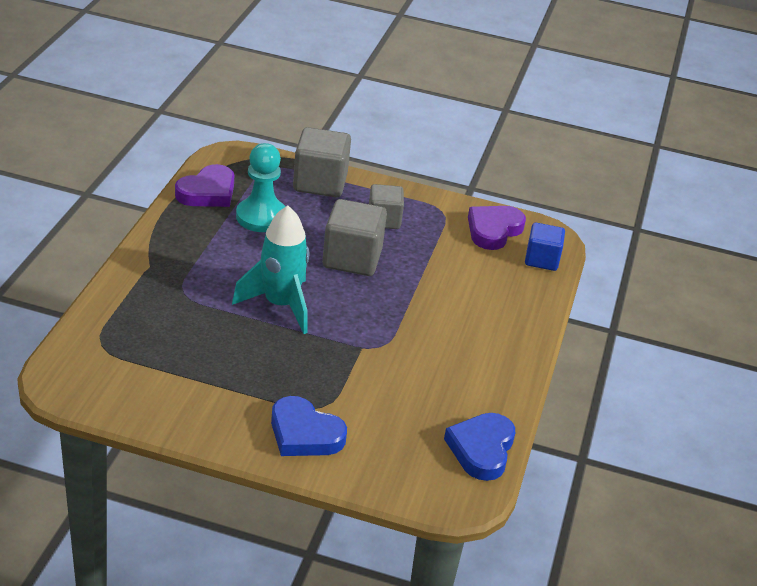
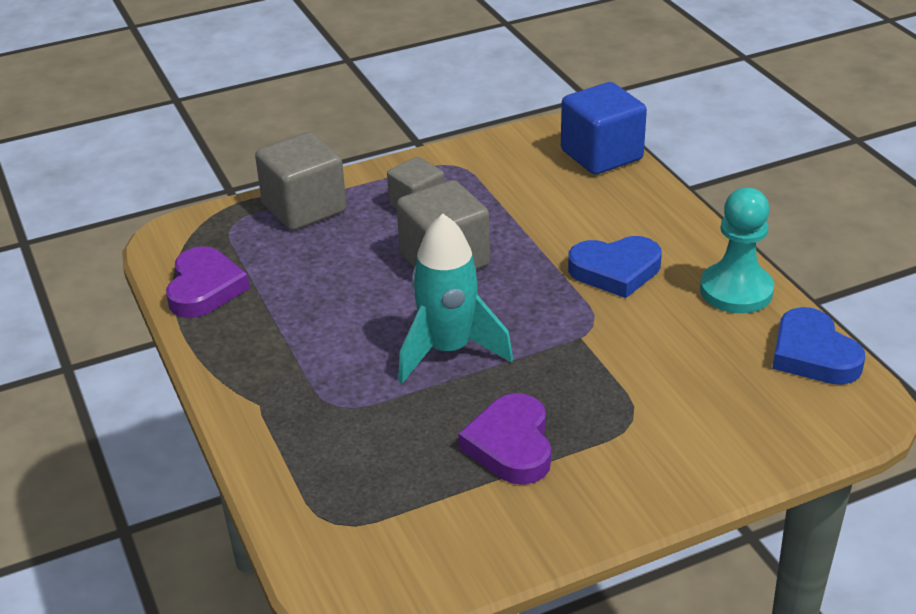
camera: 35 degrees left, 0 degrees up
(261, 217) = (298, 278): turquoise pawn -> turquoise pawn (736, 291)
(304, 434) = (659, 456): blue heart -> blue heart (615, 271)
(493, 230) = (524, 155): purple heart -> purple heart (511, 445)
(541, 260) = (601, 155): blue cube -> blue cube, size x1.56

